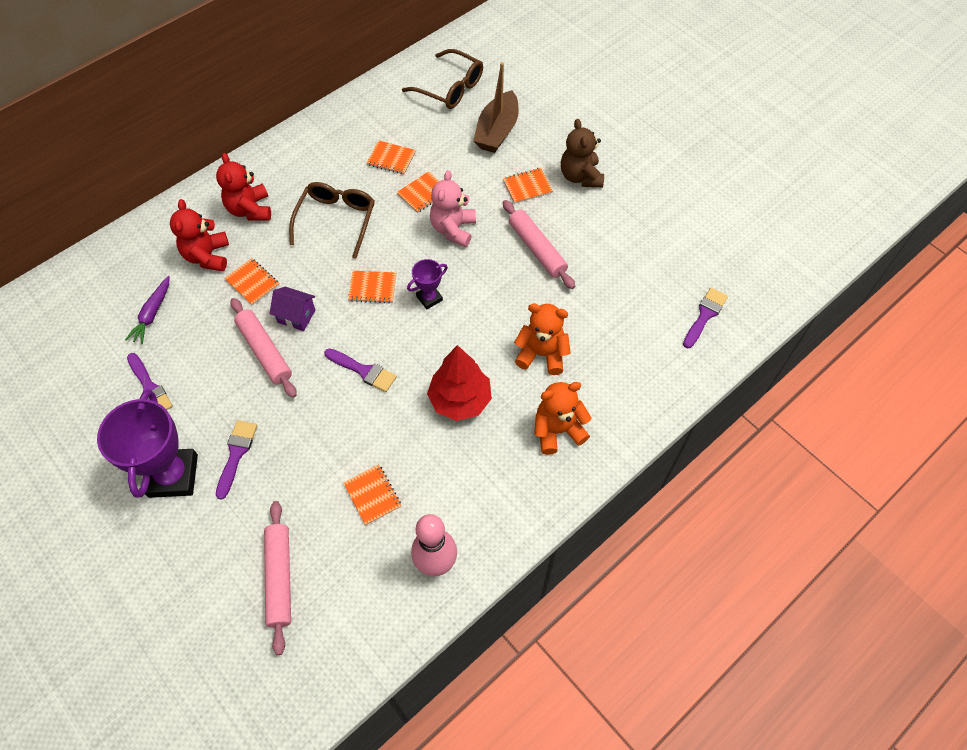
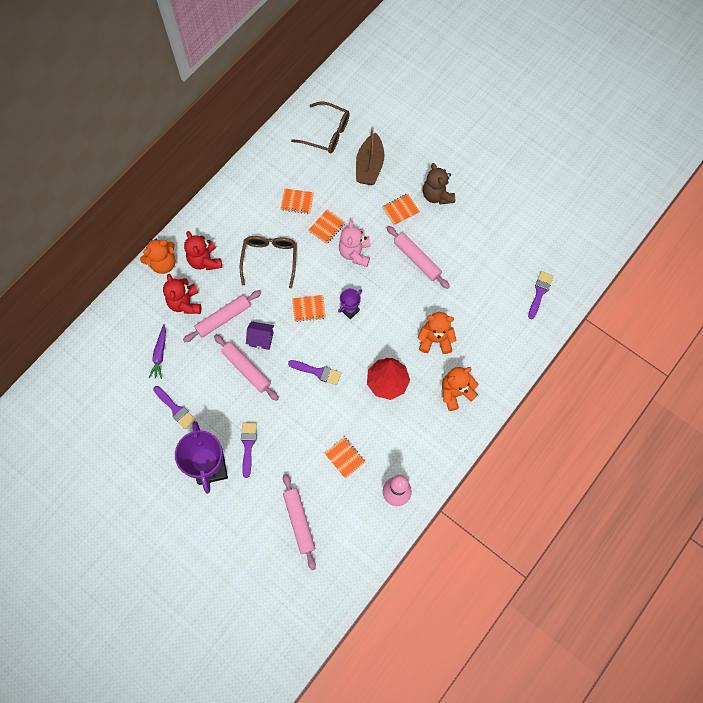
camera: 10 degrees left, 10 degrees up
(194, 205) = (163, 263): none -> orange teddy bear
(252, 282) = (223, 318): orange notebook -> pink rolling pin

